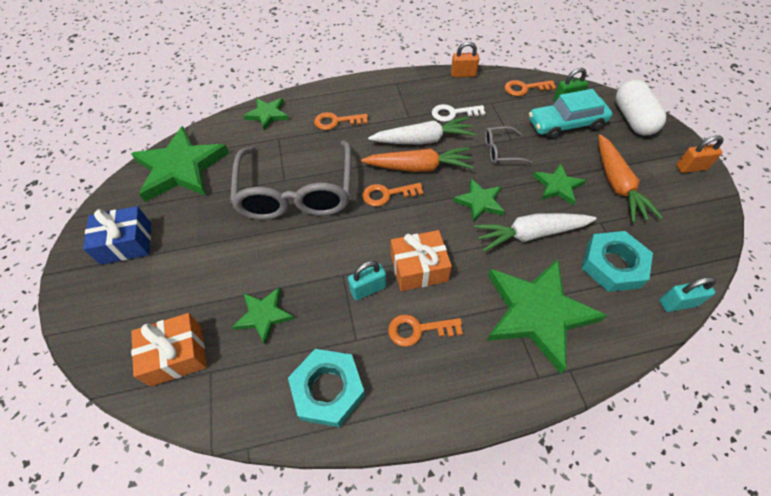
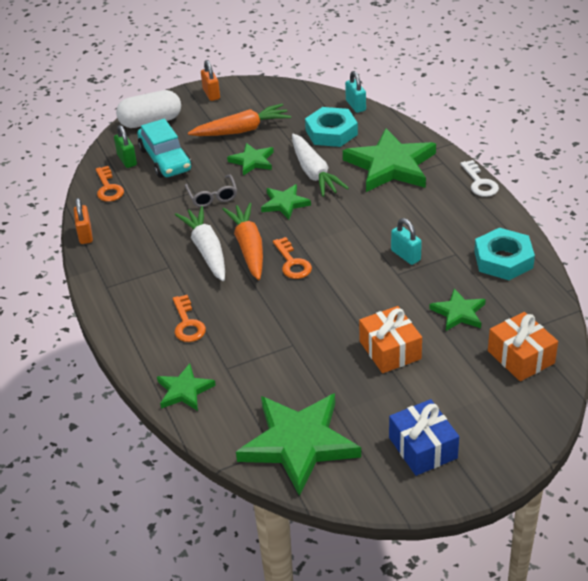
camera: 100 degrees left, 15 degrees down
(296, 193) = (309, 329): grey glasses -> none
(418, 330) = (431, 221): orange key -> none
(419, 268) = (372, 230): orange gift -> orange gift (390, 350)
(453, 113) = (158, 234): white key -> white key (479, 182)

